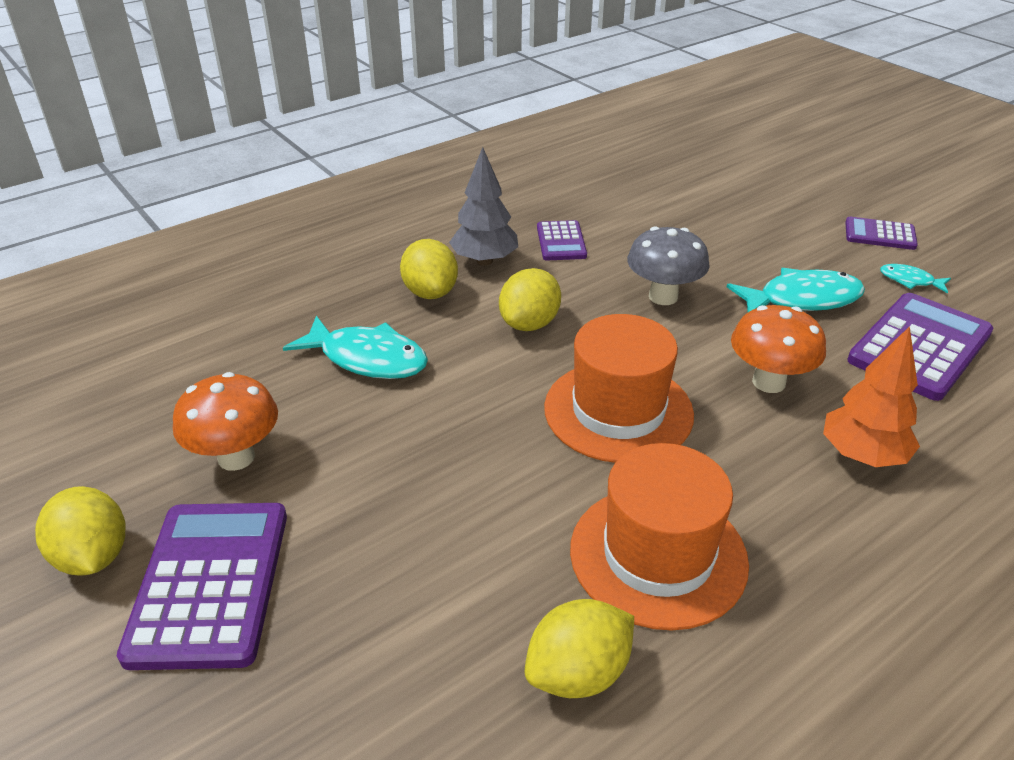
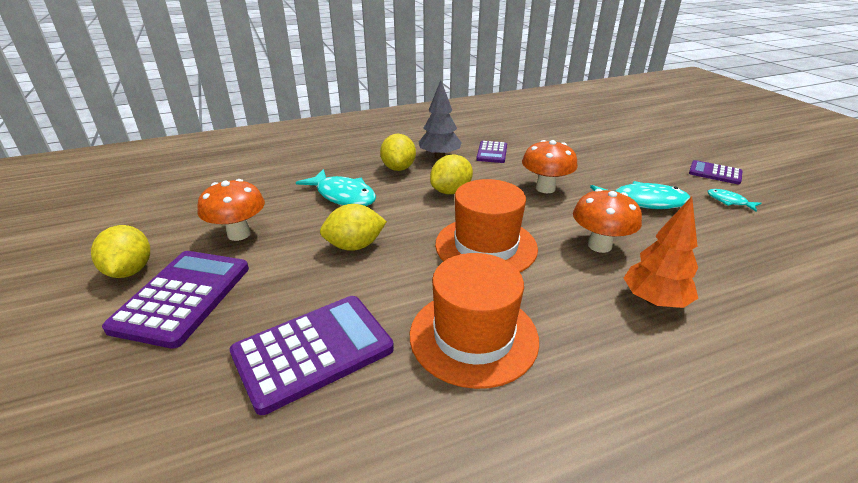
camera: 15 degrees right, 5 degrees down
(578, 673) = (380, 400): yellow lemon -> yellow lemon (355, 246)
(663, 297) = (545, 188): grey mushroom -> orange mushroom
(919, 347) = (724, 241): purple calculator -> purple calculator (313, 351)

